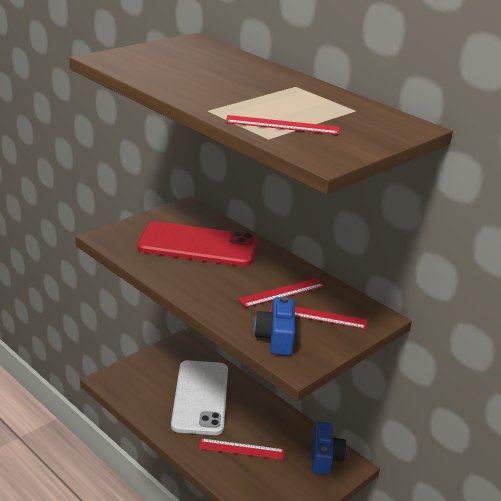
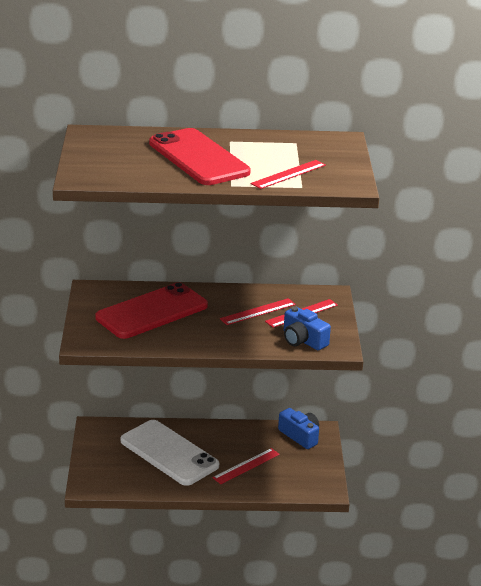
camera: 45 degrees left, 0 degrees up
(234, 84) = (198, 158): none -> red phone
(282, 293) = (258, 311): red ruler -> red ruler turned 45 degrees clockwise

